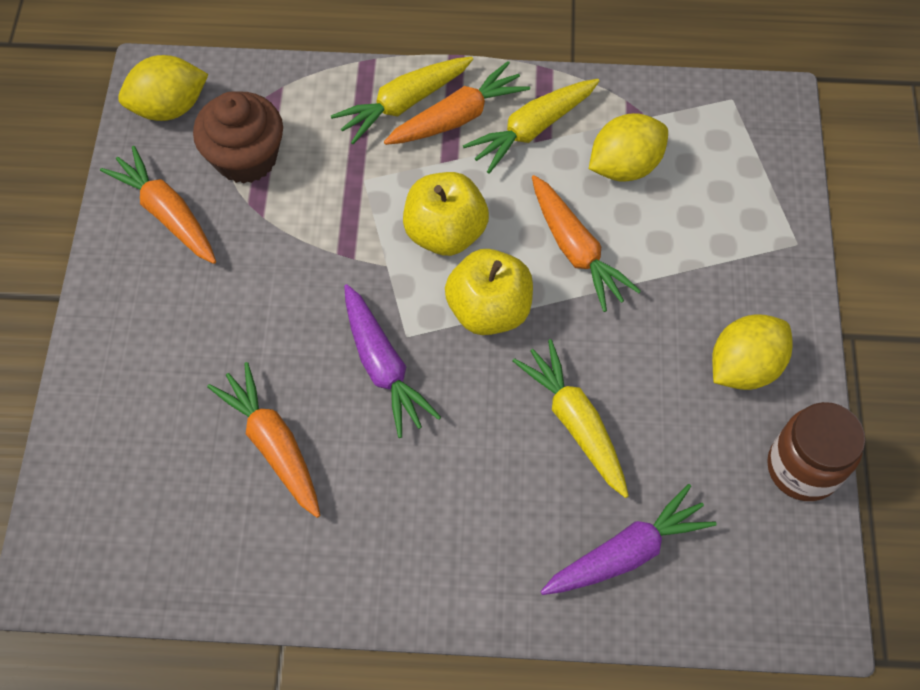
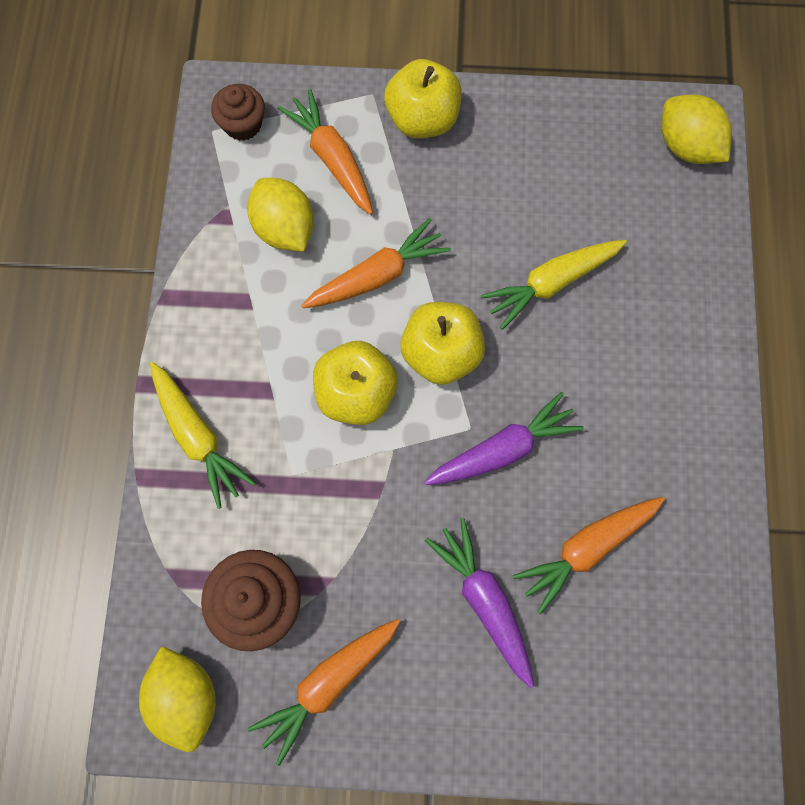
camera: 90 degrees left, 10 degrees up
(457, 117) = (218, 382): orange carrot -> orange carrot (332, 159)
(532, 129) = (237, 310): yellow carrot -> none
(626, 552) = (664, 249): purple carrot -> purple carrot (484, 601)
(742, 125) = (243, 124): none -> brown cupcake
(743, 366) = (493, 147): yellow lemon -> yellow lemon (686, 146)
(771, 294) = (422, 119): none -> yellow apple
(803, 467) = (582, 113): brown jar -> none

